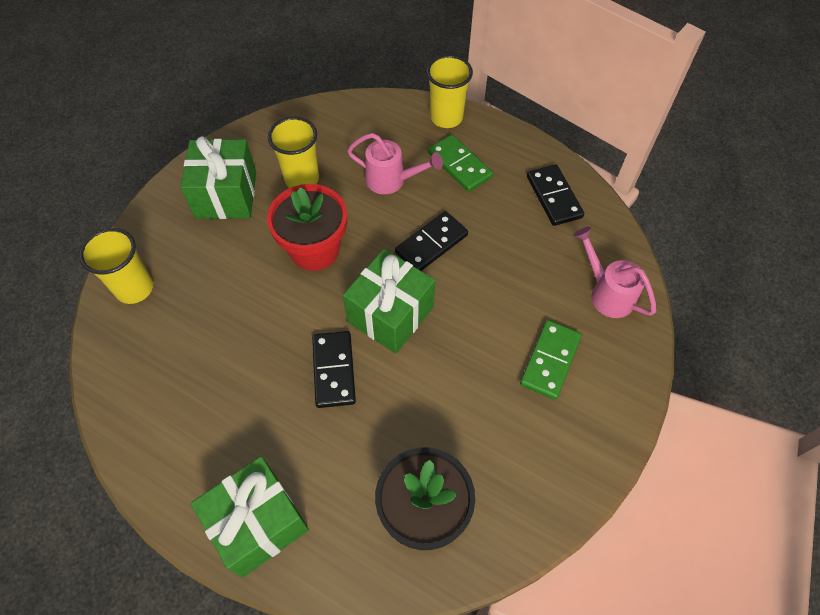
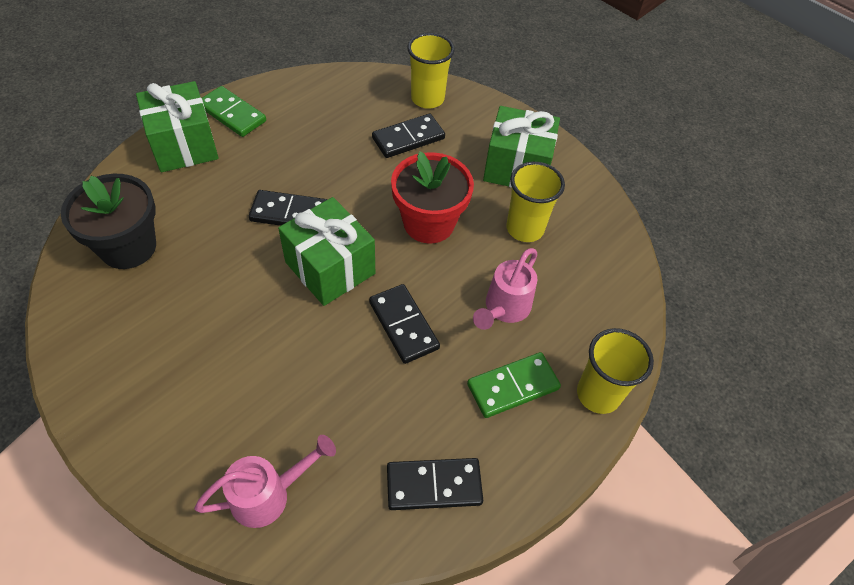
camera: 100 degrees right, 5 degrees down
(202, 292) = (408, 138): none -> black domino
(550, 361) = (213, 397): green domino -> green domino (232, 114)

